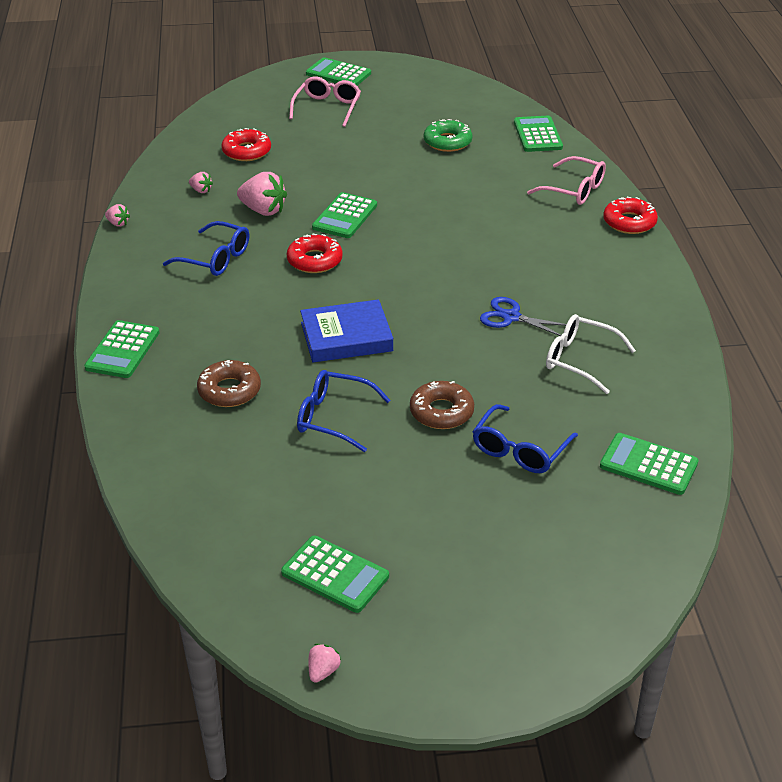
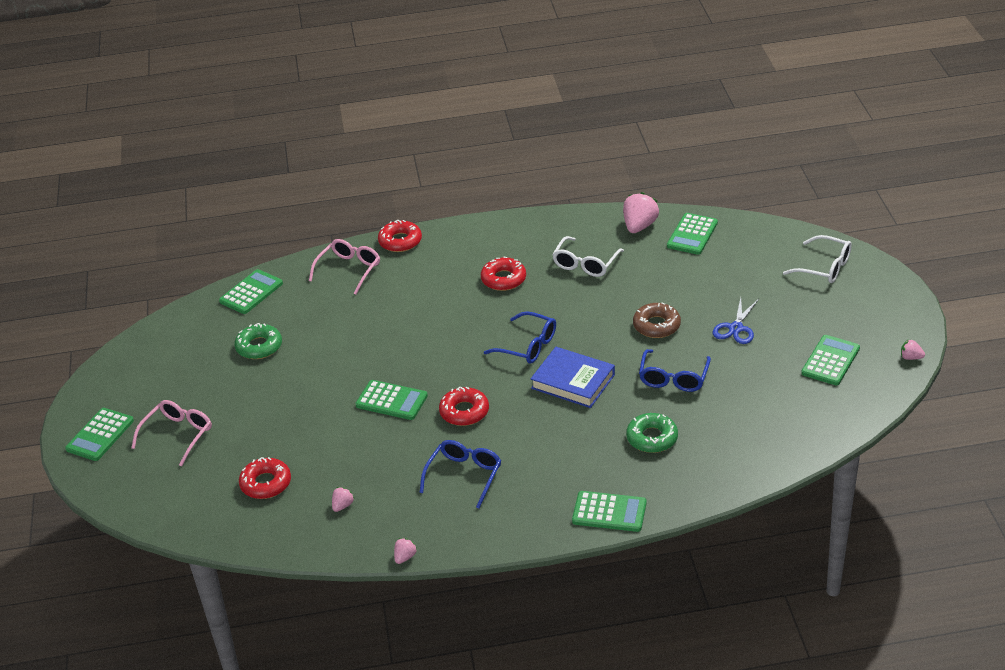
camera: 90 degrees left, 0 degrees up
(229, 390) = (652, 438): brown donut -> green donut
(263, 210) = (381, 455): pink strawberry -> pink strawberry (639, 226)
(327, 108) = (178, 435): pink glasses -> pink glasses turned 105 degrees clockwise
(346, 337) = (573, 381): blue book -> blue book turned 45 degrees counterclockwise
(511, 317) = (536, 297): blue scissors -> blue scissors (736, 328)
(520, 450) = (690, 288): blue glasses -> blue glasses (528, 346)
(537, 135) = (251, 292): green calculator -> green calculator turned 135 degrees clockwise
(550, 293) = (503, 279): none -> red donut
(561, 604) = (825, 267): none -> white glasses

